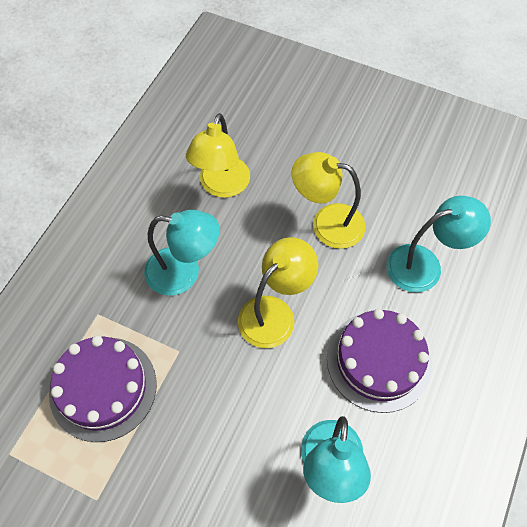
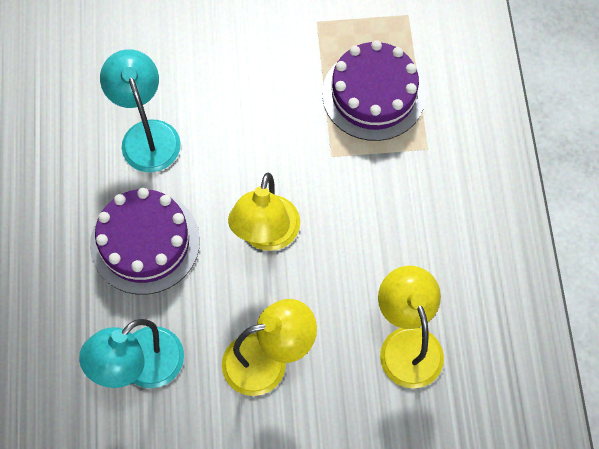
camera: 150 degrees right, 5 degrees up
(184, 272) = (378, 228): turquoise lamp -> none

